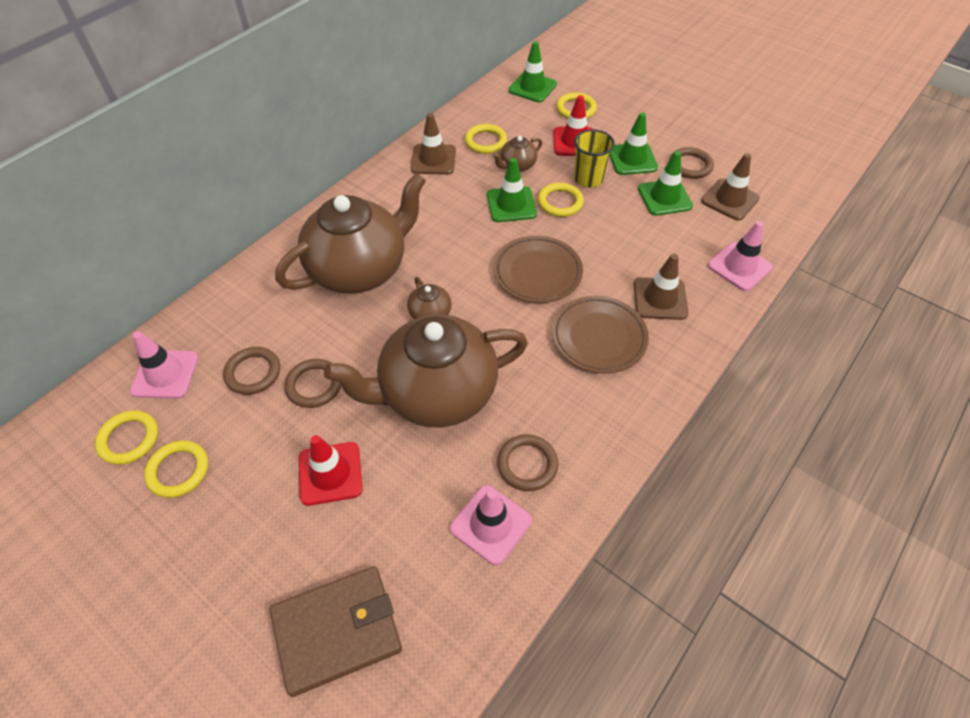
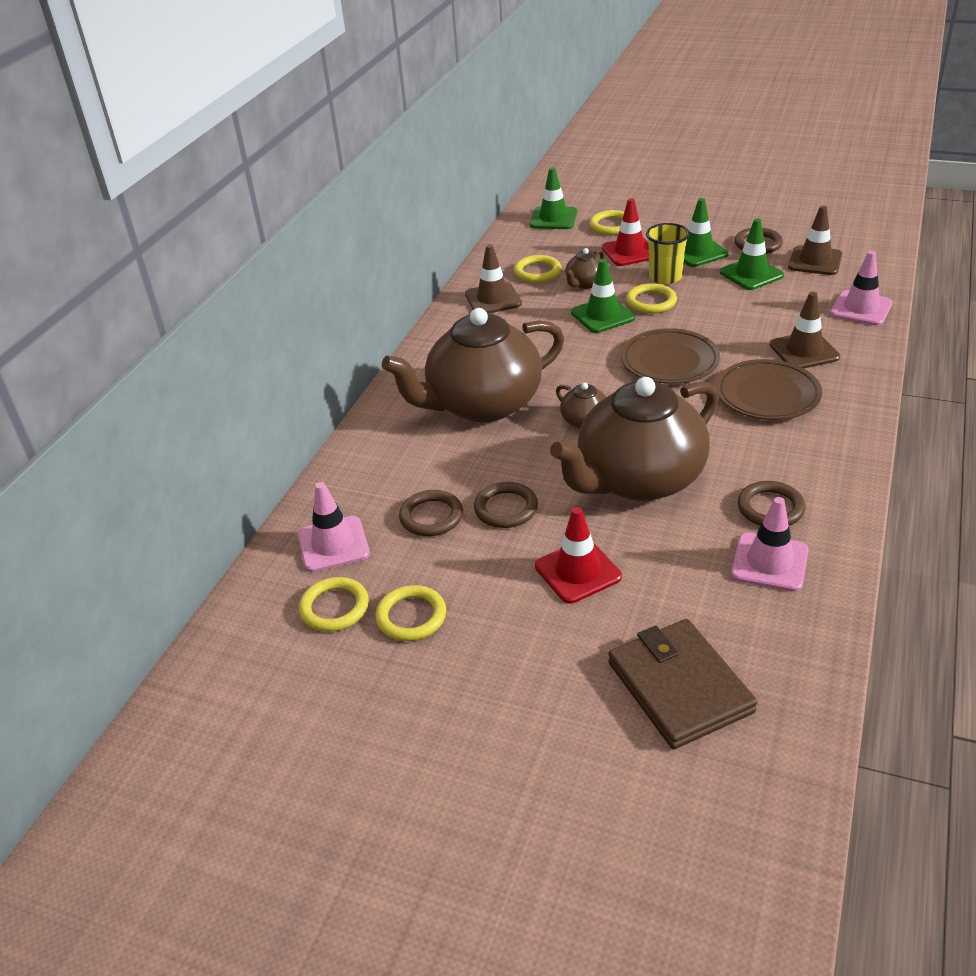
camera: 15 degrees left, 15 degrees down
(337, 630) = (679, 687): brown wallet -> brown wallet turned 75 degrees counterclockwise
(360, 269) = (482, 404): brown teapot -> brown teapot turned 150 degrees counterclockwise

